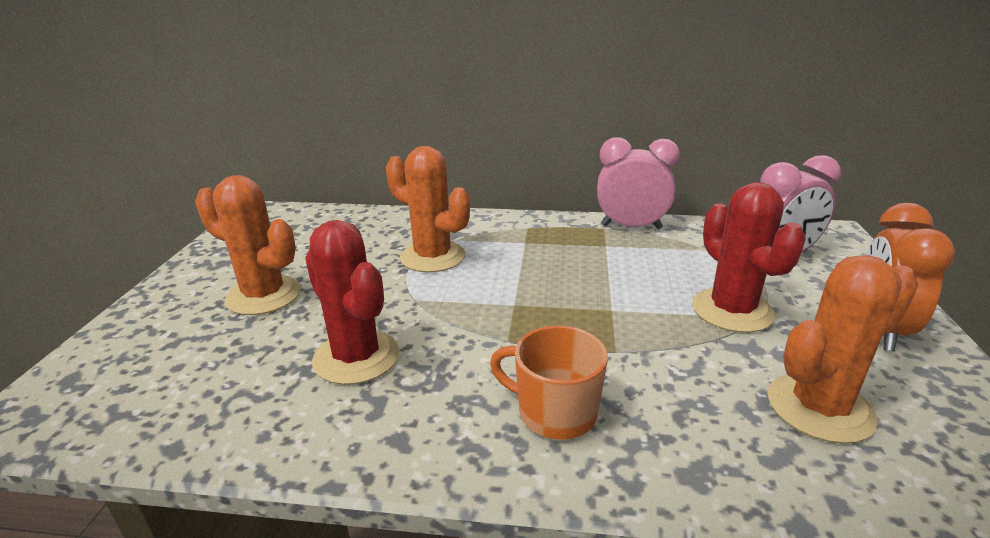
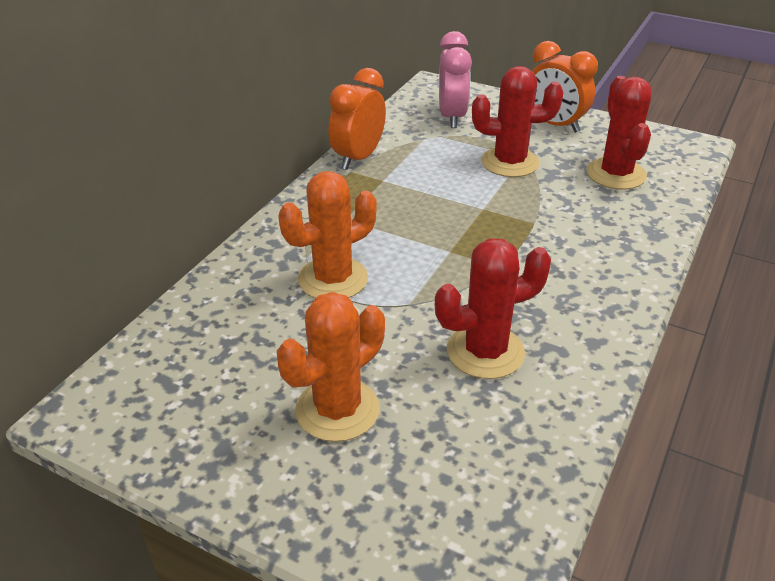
camera: 70 degrees left, 10 degrees up
(555, 412) = (589, 267): orange mug -> none
(631, 227) = (358, 158): pink clock -> orange clock
(819, 408) = (616, 174): orange cactus -> red cactus

